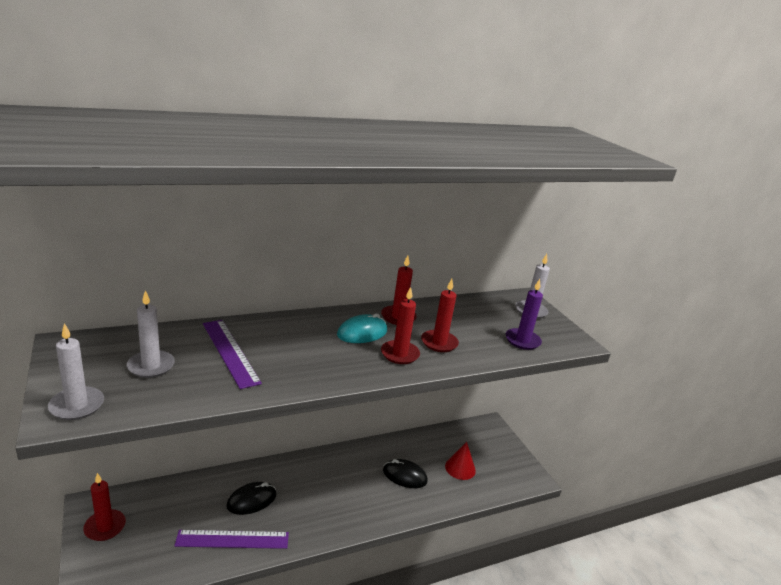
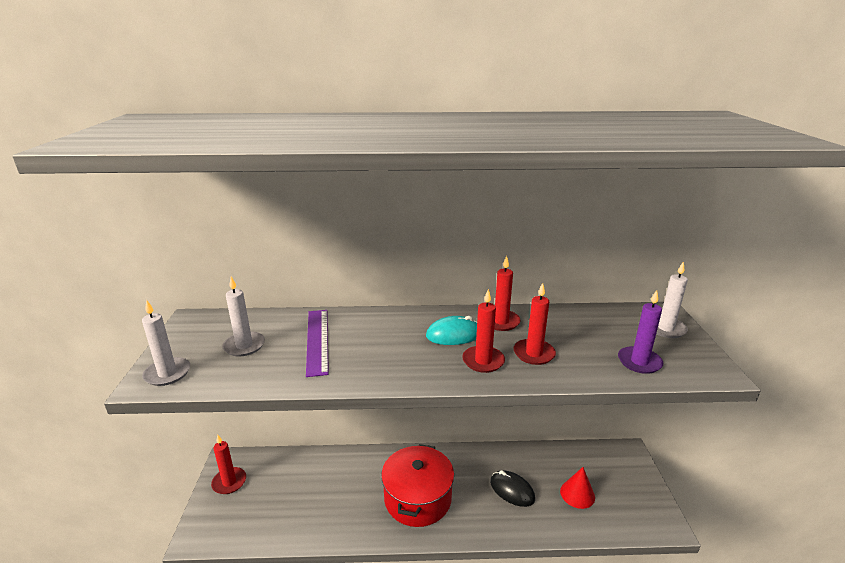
camera: 25 degrees right, 0 degrees up
(233, 539) = (325, 518): purple ruler -> none
(251, 500) = (355, 484): black mouse -> none
(320, 501) = (417, 498): none -> red pot

